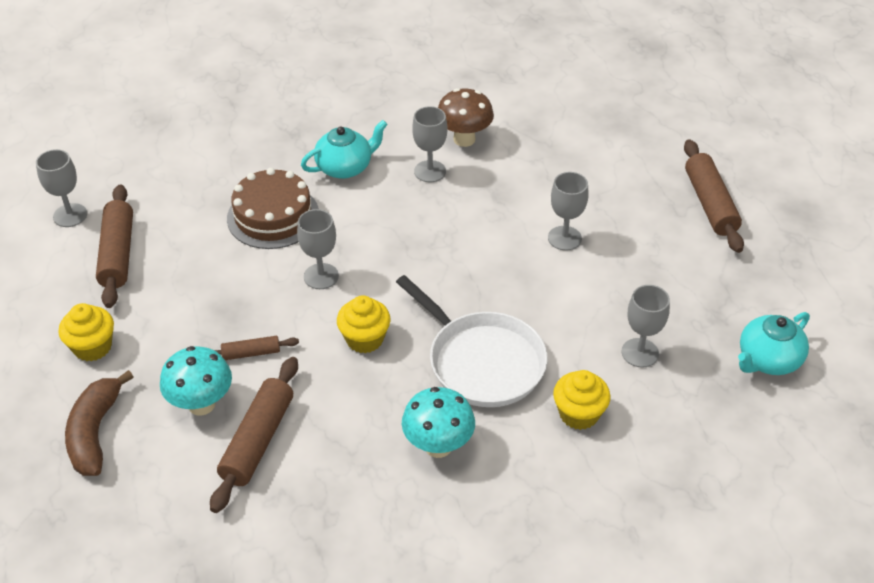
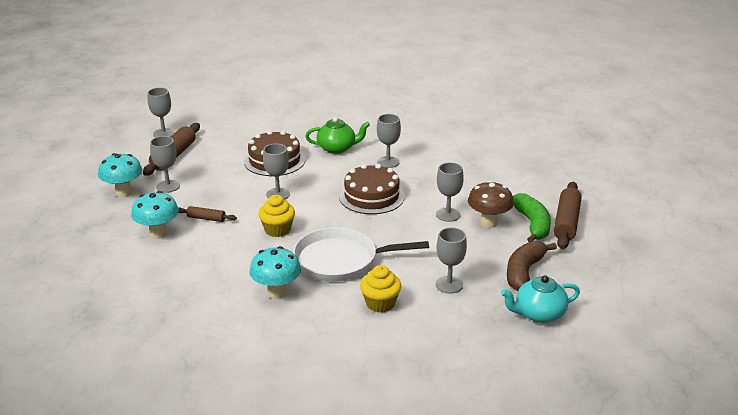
camera: 25 degrees right, 15 degrees down
(92, 347) = (124, 192): yellow cupcake -> turquoise mushroom
(95, 433) = (91, 230): brown banana -> brown banana (524, 272)
(151, 313) = (168, 186): none -> grey goblet
(258, 441) = (174, 259): brown rolling pin -> none
(345, 167) = (337, 148): turquoise teapot -> green teapot
(448, 238) = (371, 196): none -> brown cake
(464, 139) = (423, 152): brown mushroom -> brown mushroom (488, 223)
(482, 362) = (340, 260): white pan -> white pan turned 105 degrees clockwise
(673, 220) = (532, 224): none -> green banana

